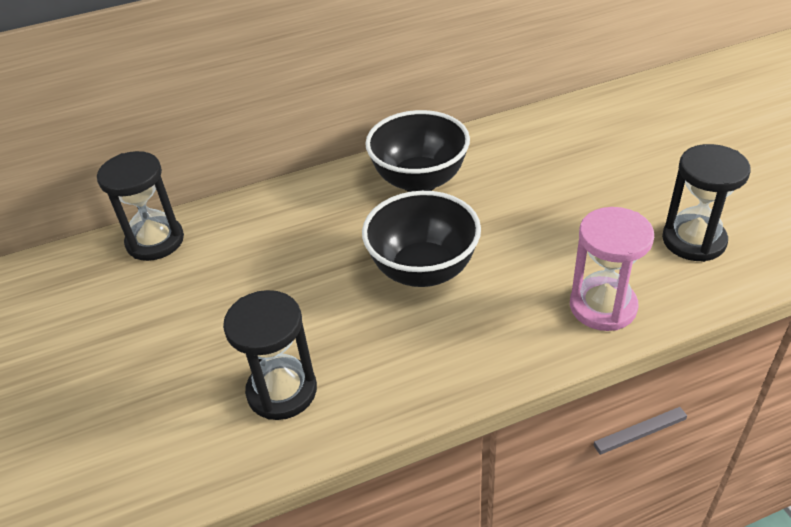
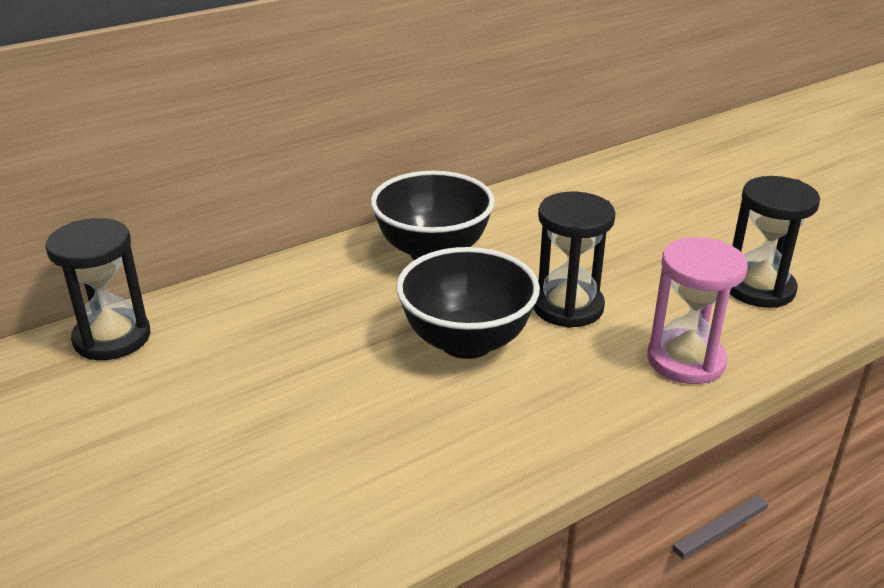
camera: 15 degrees left, 10 degrees down
(282, 391) = (329, 488): black hourglass -> black hourglass (568, 307)

